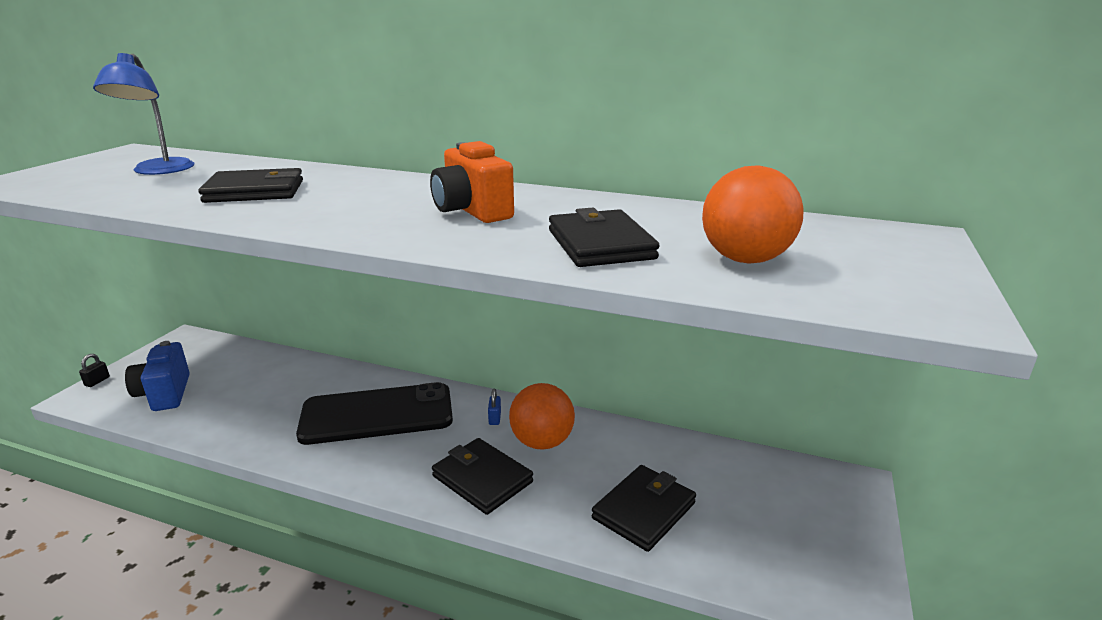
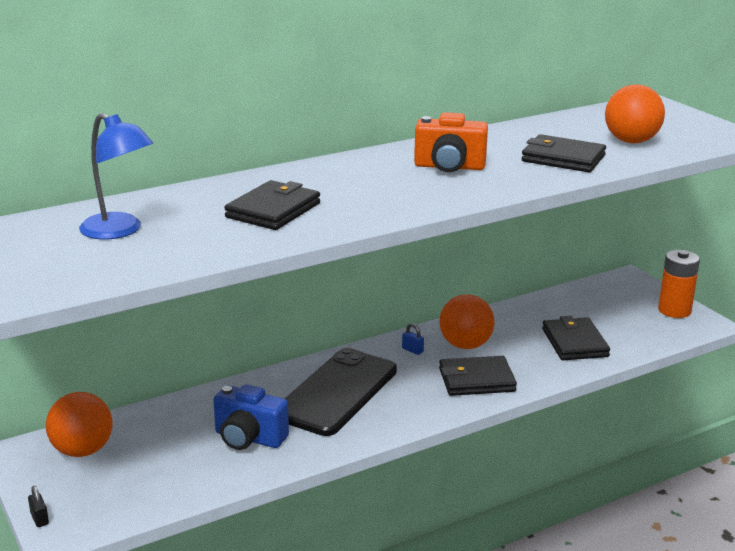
camera: 50 degrees left, 0 degrees up
(165, 394) = (136, 483): blue camera -> blue camera (249, 438)
(199, 356) = (82, 450): none -> orange ball
(844, 558) = (674, 310): none -> orange battery

